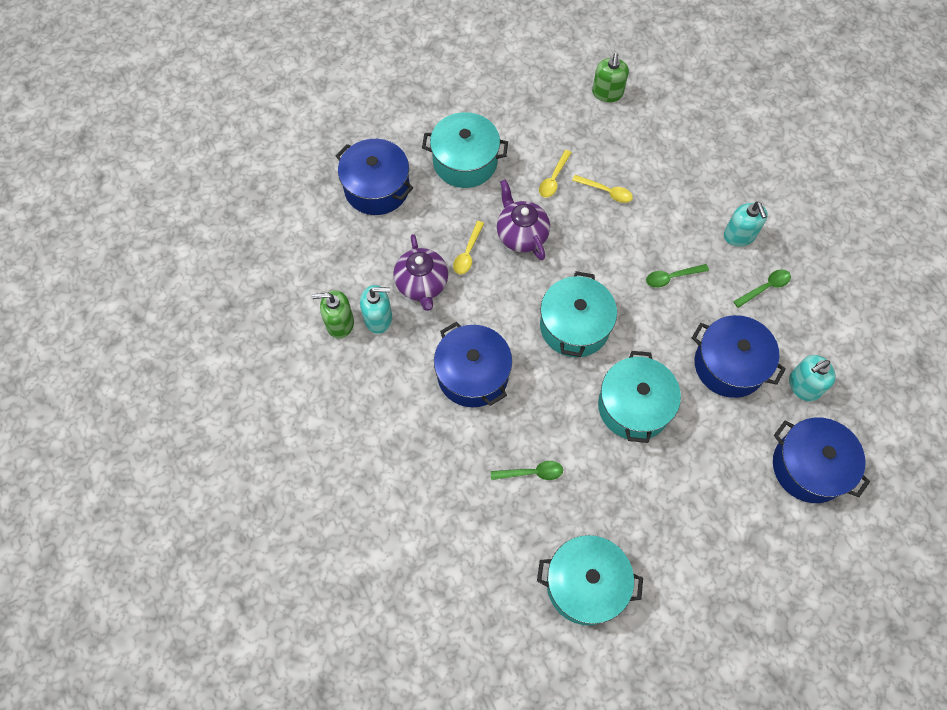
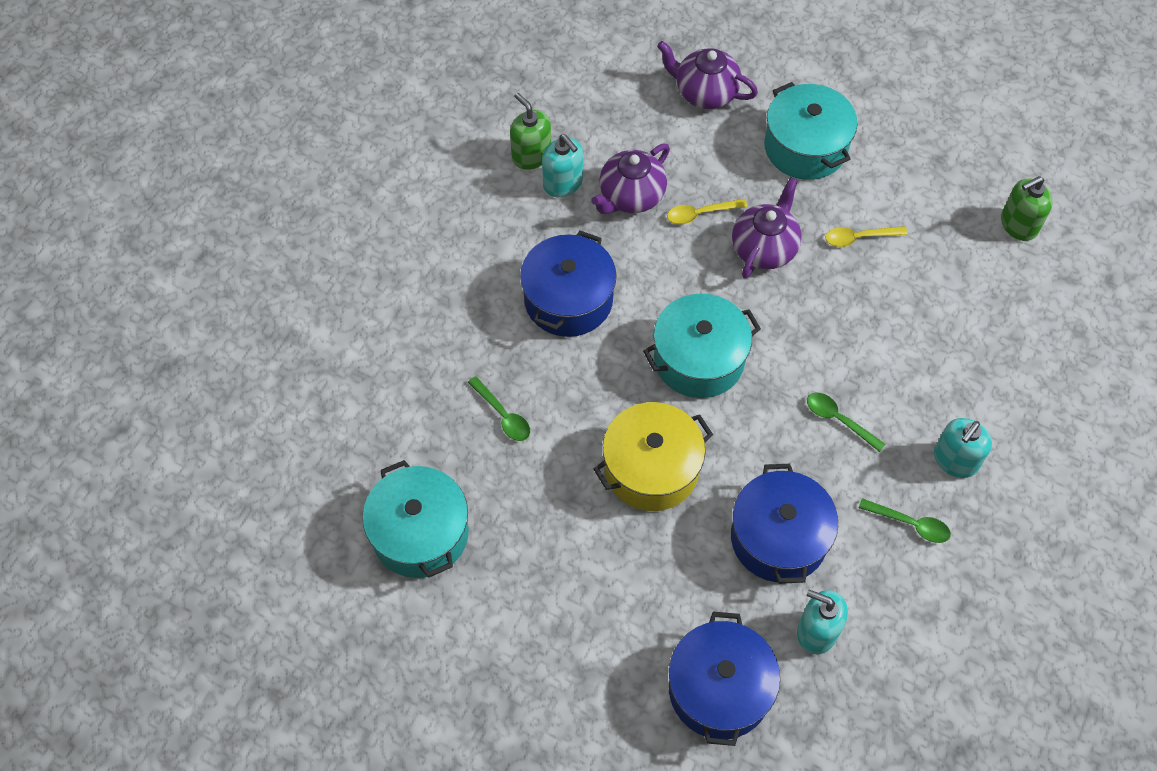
camera: 55 degrees right, 5 degrees down
(377, 188) = (705, 92): blue pot -> purple teapot
(606, 191) = (889, 296): yellow spoon -> none
(634, 406) = (651, 469): turquoise pot -> yellow pot

